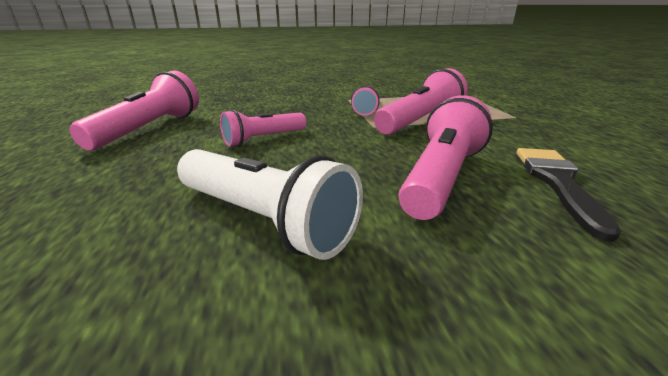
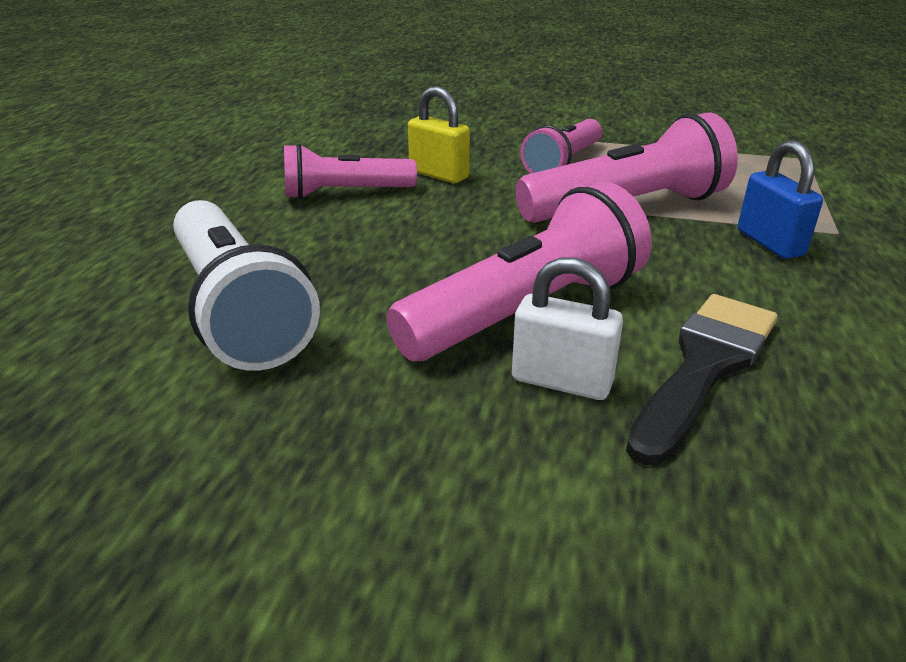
camera: 25 degrees right, 5 degrees up
(149, 129) = (217, 148): pink flashlight -> none
(308, 122) = (439, 175): none -> yellow padlock
(499, 125) = (770, 243): none -> blue padlock
(509, 208) = (561, 381): none -> white padlock

